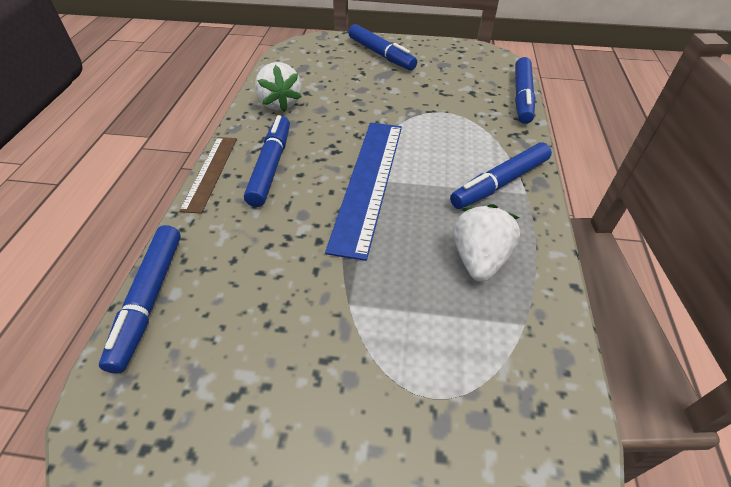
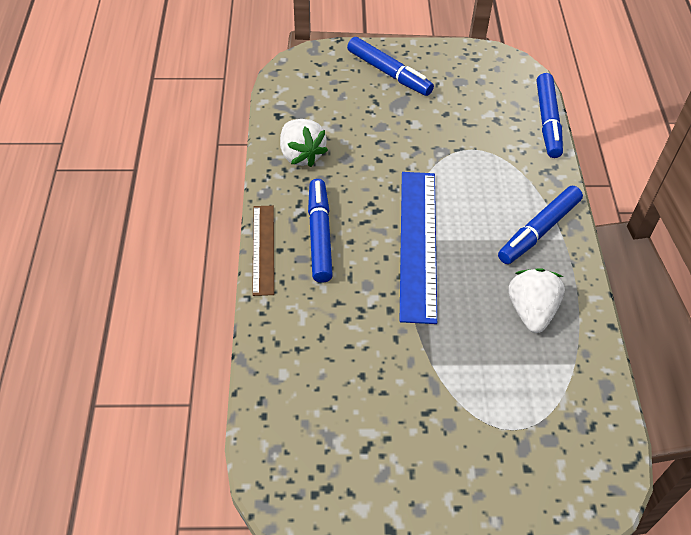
camera: 10 degrees left, 5 degrees up
(149, 300) = (264, 382): blue marker -> none

